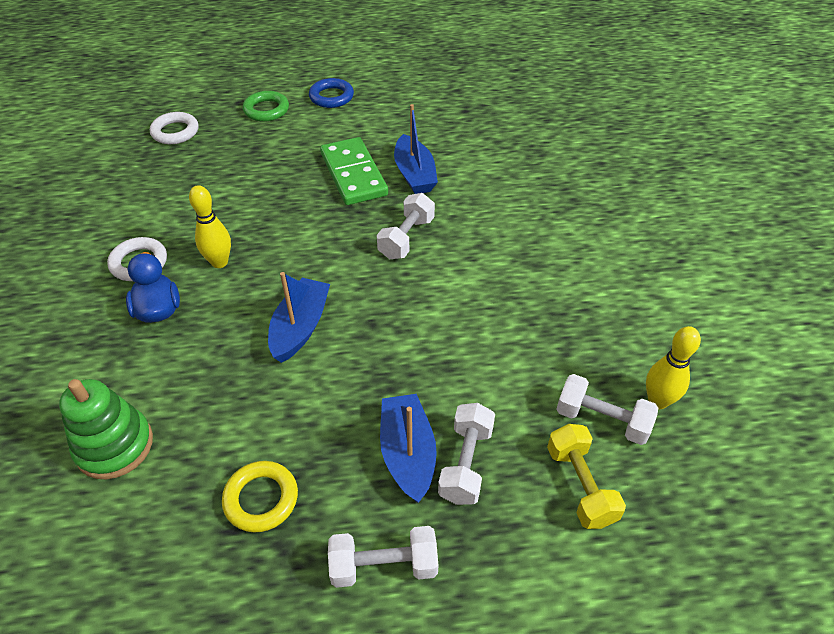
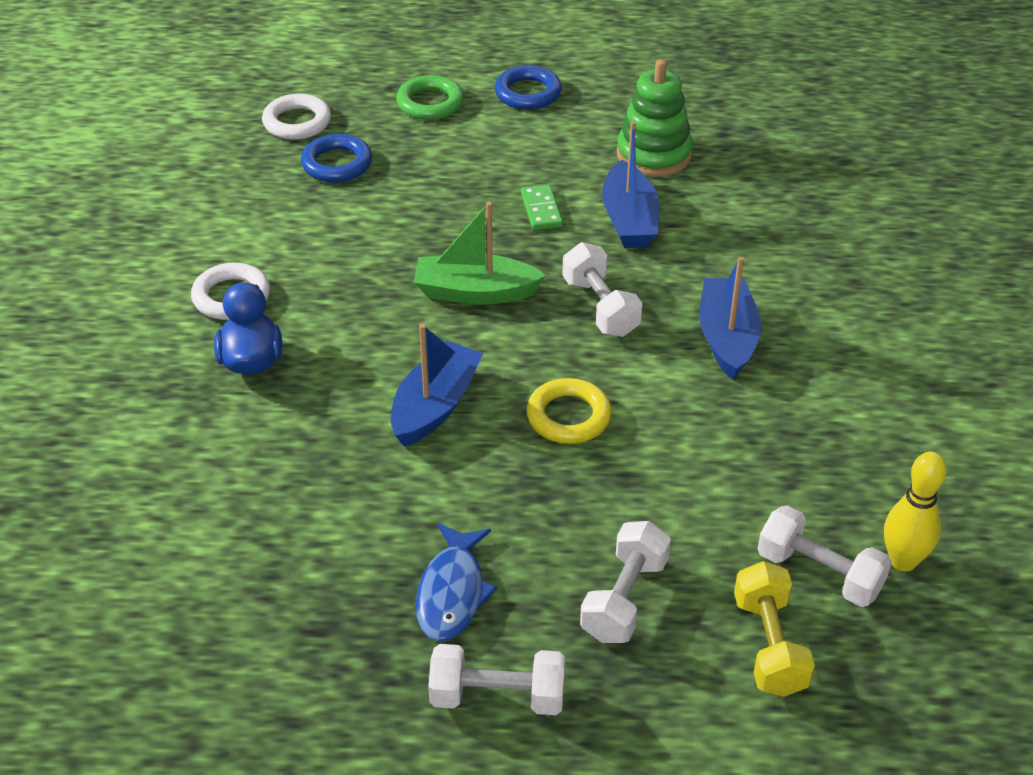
camera: 10 degrees right, 5 degrees down
(114, 446) = (182, 516): green stacking toy -> green stacking toy (653, 155)
(206, 158) = (337, 164): none -> blue ring
(219, 262) = (338, 309): yellow bowling pin -> none
(261, 499) = (356, 602): yellow ring -> yellow ring (568, 416)
(316, 238) = (475, 292): none -> green boat
(334, 479) = (452, 593): none -> blue fish
(353, 174) = (541, 210): green domino -> green domino, size x0.48
(406, 238) = (600, 307): white dumbbell -> white dumbbell turned 60 degrees counterclockwise
(408, 453) = (551, 577): blue boat -> blue boat (727, 338)

